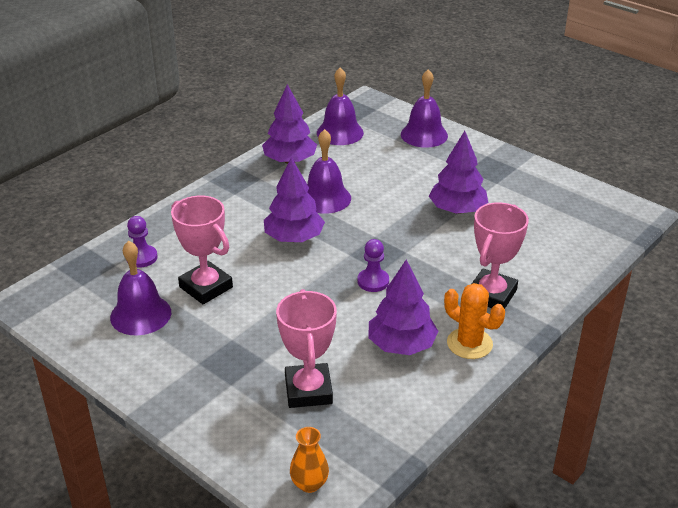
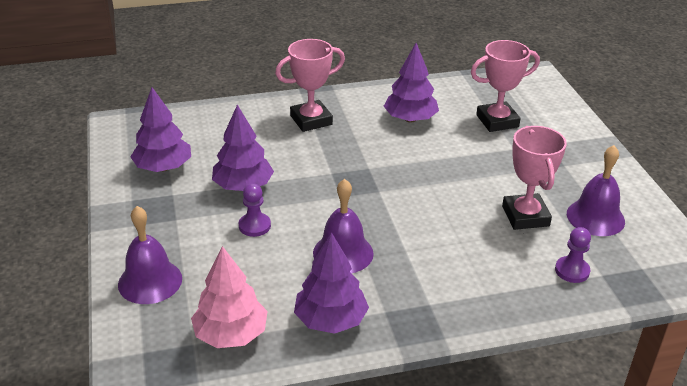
camera: 145 degrees left, 0 degrees up
(294, 238) = (412, 225): purple tree -> purple tree (163, 167)
(308, 390) = (497, 121): pink trophy -> pink trophy turned 45 degrees clockwise
(309, 484) = (532, 84): orange vase -> none
(340, 132) = (231, 334): purple bell -> pink tree
(373, 281) = (384, 163): purple pawn -> purple pawn (254, 226)
(469, 343) = (365, 103): orange cactus -> none

